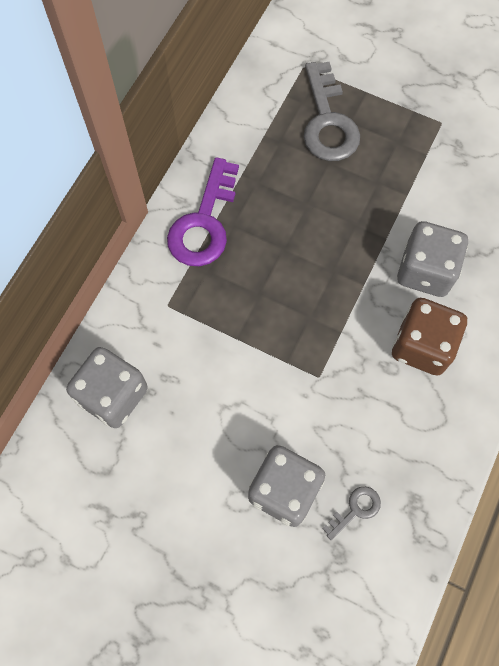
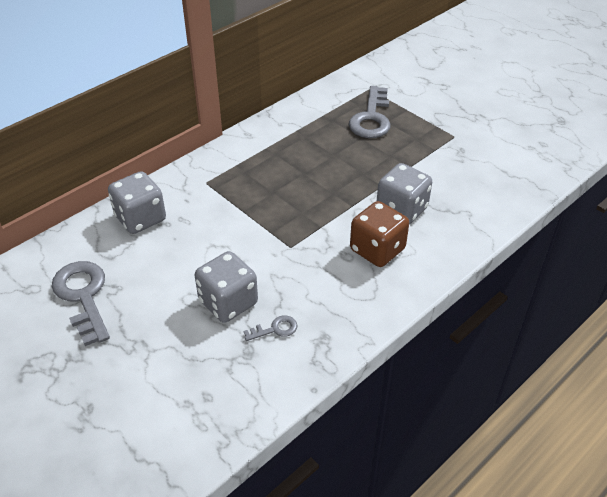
camera: 20 degrees right, 25 degrees down
(105, 545) = (83, 296): none -> grey key
(204, 223) = (256, 148): purple key -> none

